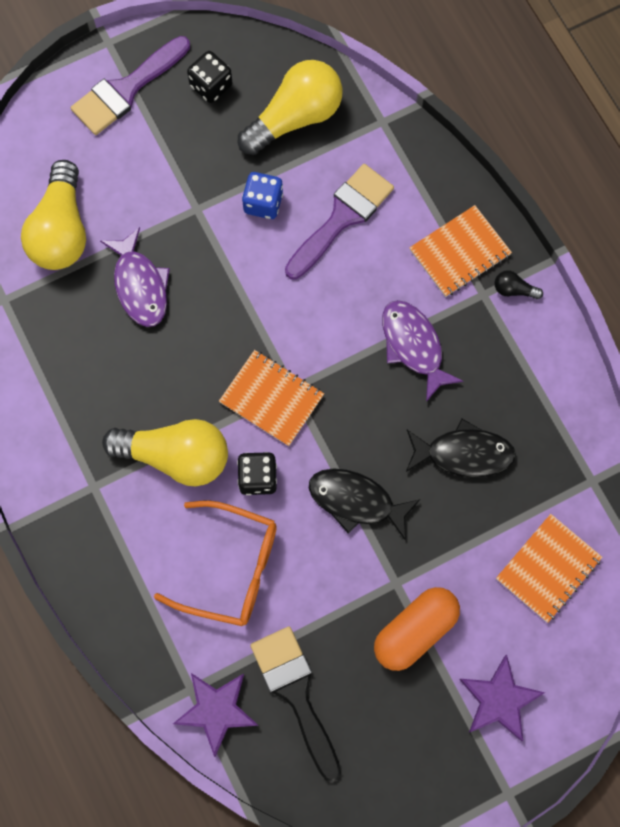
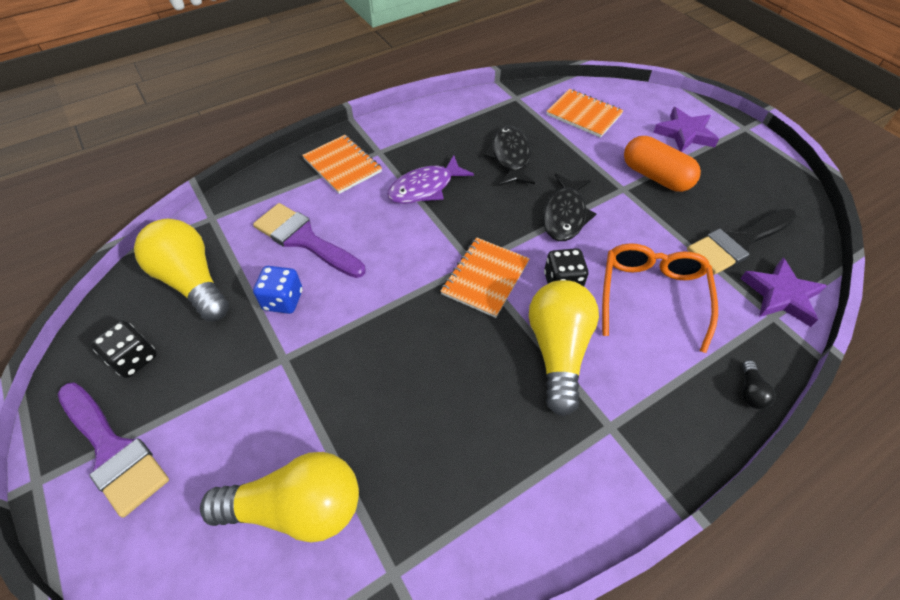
camera: 95 degrees left, 20 degrees down
(140, 285) = (372, 405): purple fish -> none
(514, 290) = (375, 136): black light bulb -> black light bulb (749, 391)

